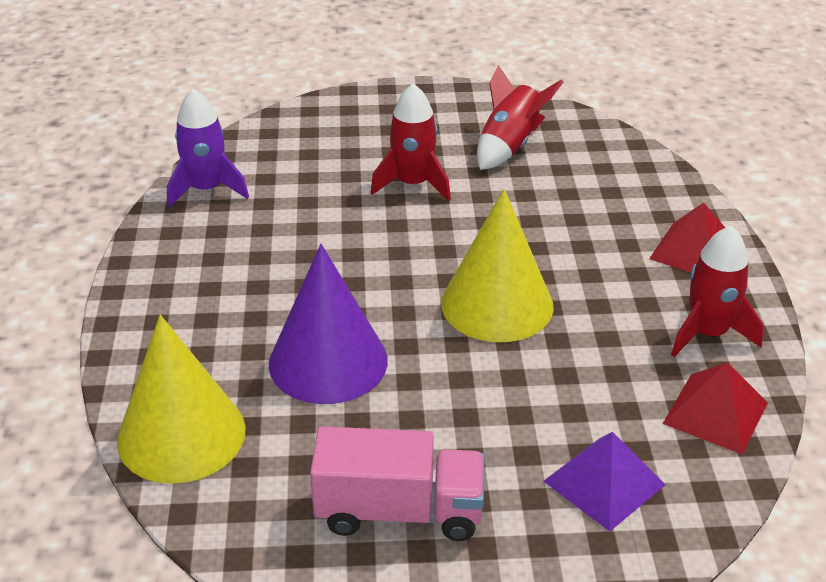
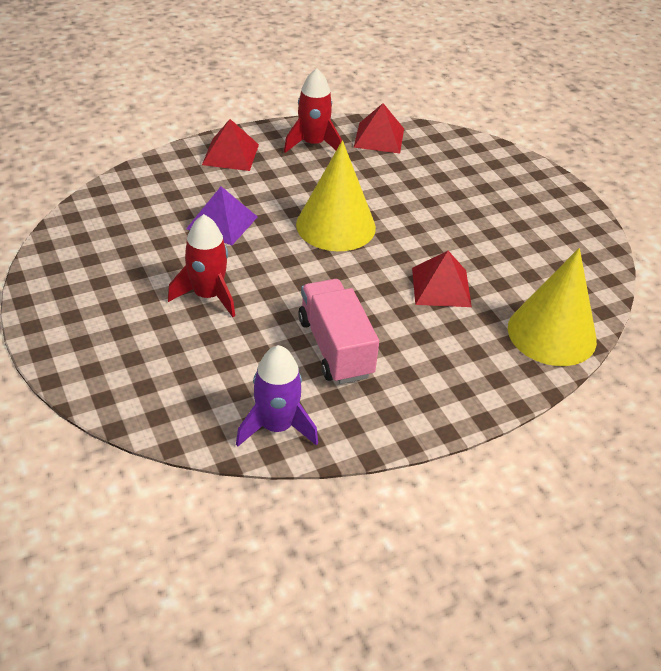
camera: 115 degrees left, 5 degrees up
(328, 361) = (441, 287): purple cone -> red pyramid
(399, 511) = (532, 230): pink truck -> pink truck (335, 348)
(510, 146) = (126, 253): red rocket -> none
(604, 482) = (457, 167): purple pyramid -> purple pyramid (222, 223)

